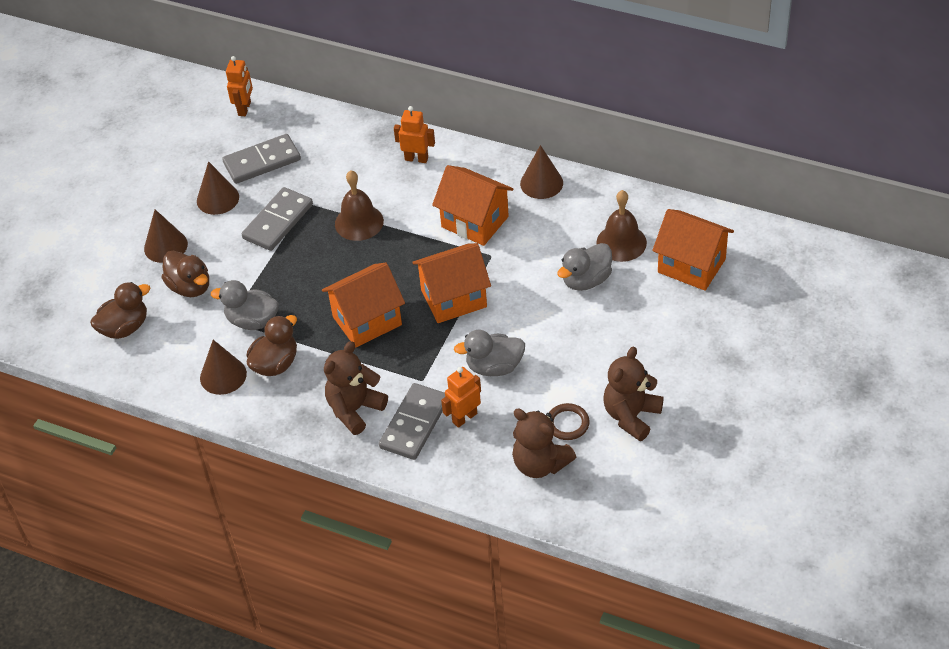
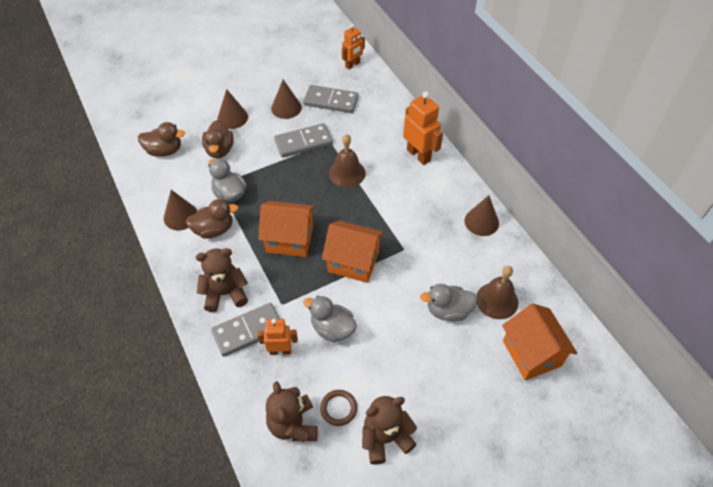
camera: 35 degrees right, 5 degrees up
(416, 159) = (419, 155): orange robot -> orange robot, size x1.54
(475, 222) = (415, 219): orange house -> none

